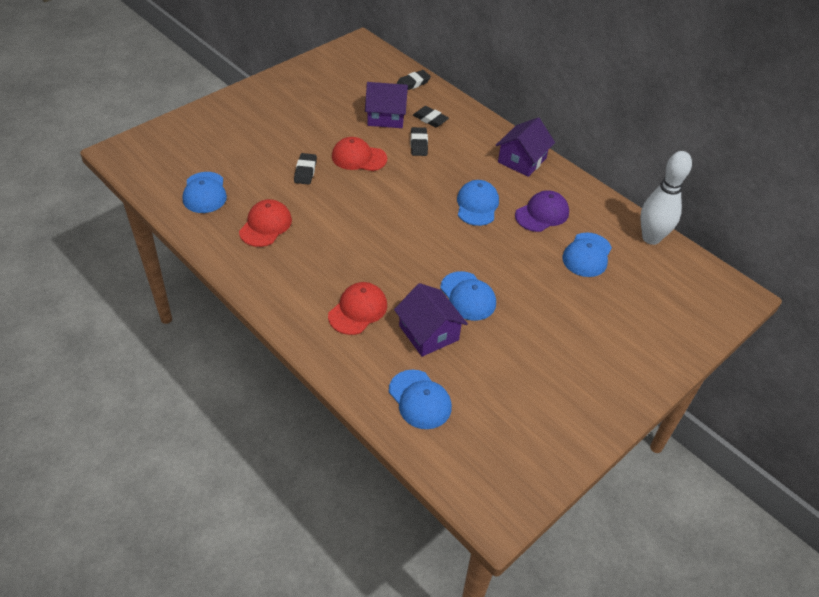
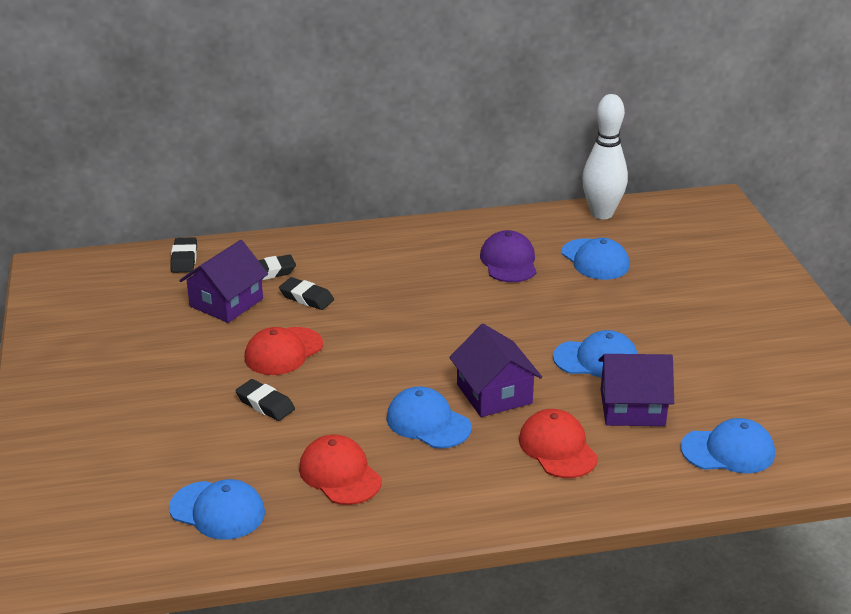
camera: 55 degrees left, 15 degrees down
(477, 205) = (455, 297): blue cap -> blue cap (428, 422)
(522, 160) = (409, 240): purple house -> purple house (494, 394)

